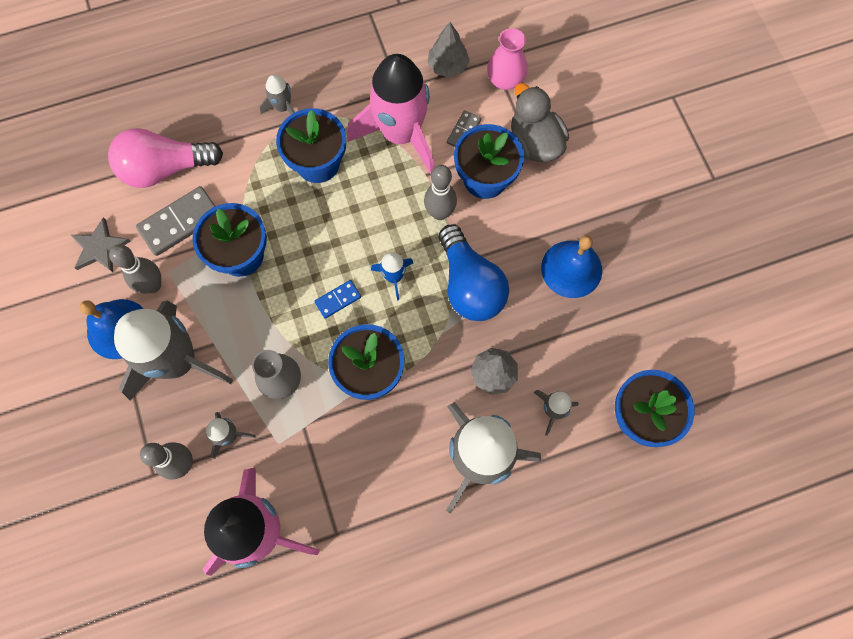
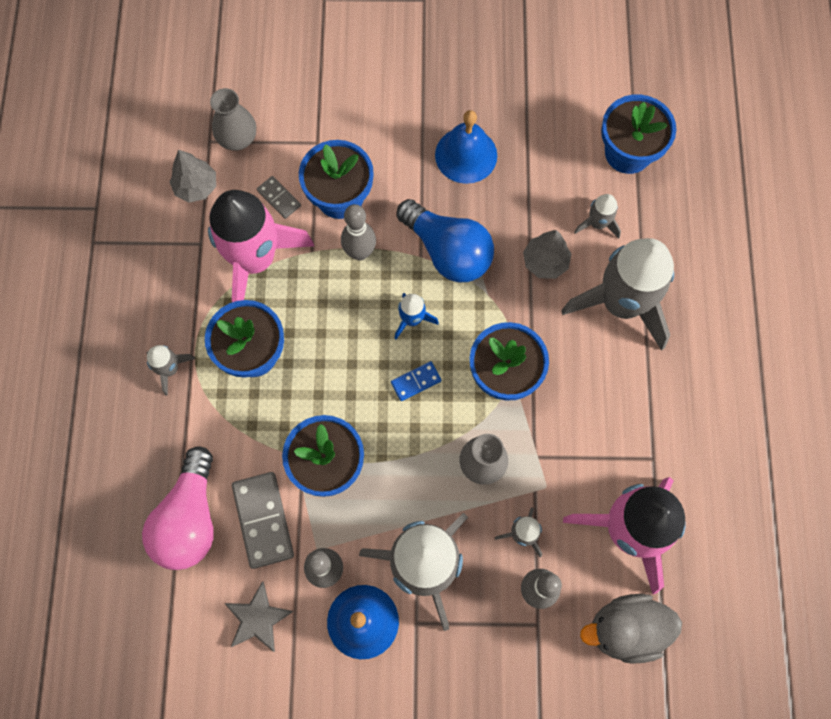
camera: 70 degrees left, 0 degrees up
(338, 299) = (416, 381): blue domino -> blue domino turned 75 degrees clockwise
(470, 285) = (448, 251): blue light bulb -> blue light bulb turned 45 degrees clockwise
(505, 80) = (238, 139): pink vase -> grey vase
(534, 143) = (320, 138): grey duck -> grey duck (625, 629)

